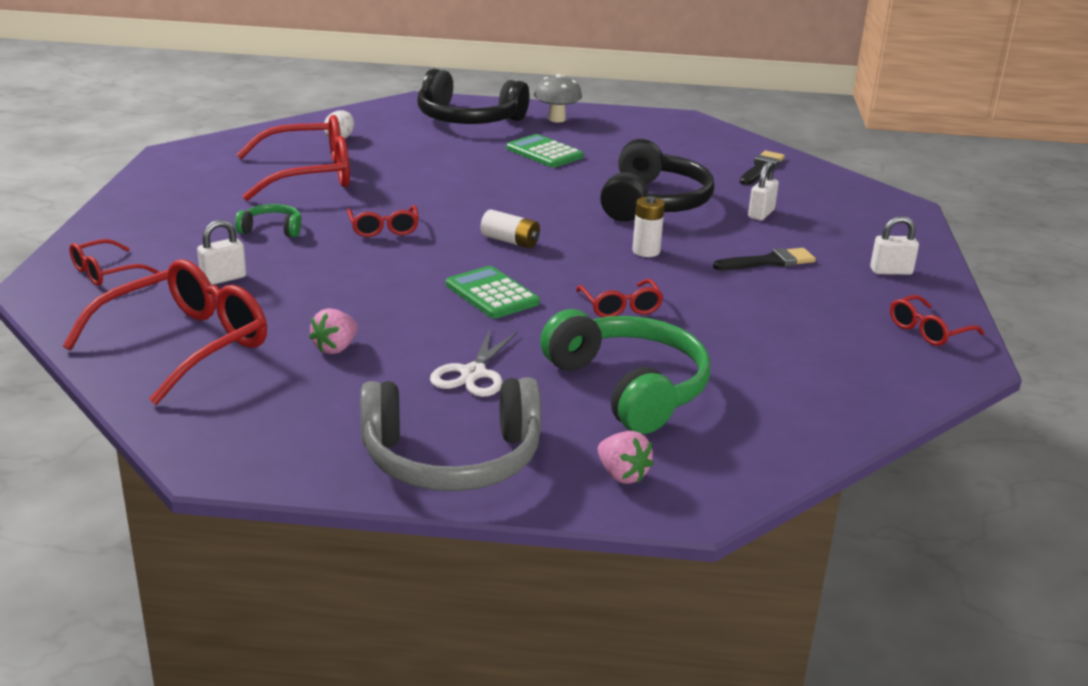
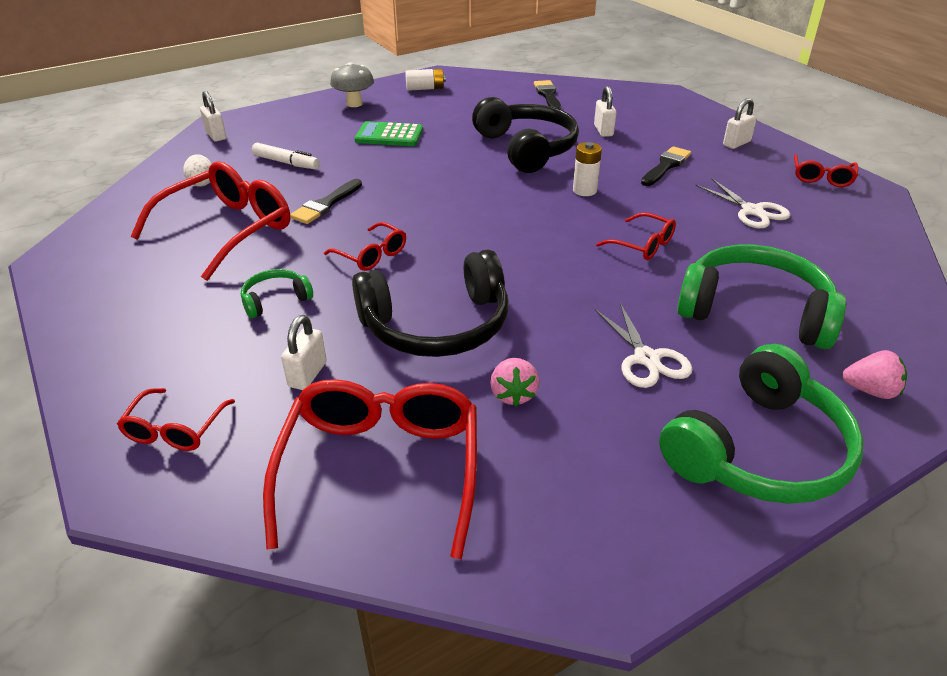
camera: 35 degrees left, 10 degrees up
(402, 108) = (216, 135): none -> white padlock
(406, 184) = (325, 204): none -> black brush
(425, 145) = (286, 163): none -> white marker
(452, 459) = (759, 450): grey headphones -> green headphones
(468, 119) = (285, 127): black headphones -> black headphones (437, 325)
(492, 294) = (545, 277): green calculator -> none
(510, 241) = (484, 223): white battery -> white battery (425, 88)
(785, 325) = (752, 211): none -> white scissors

